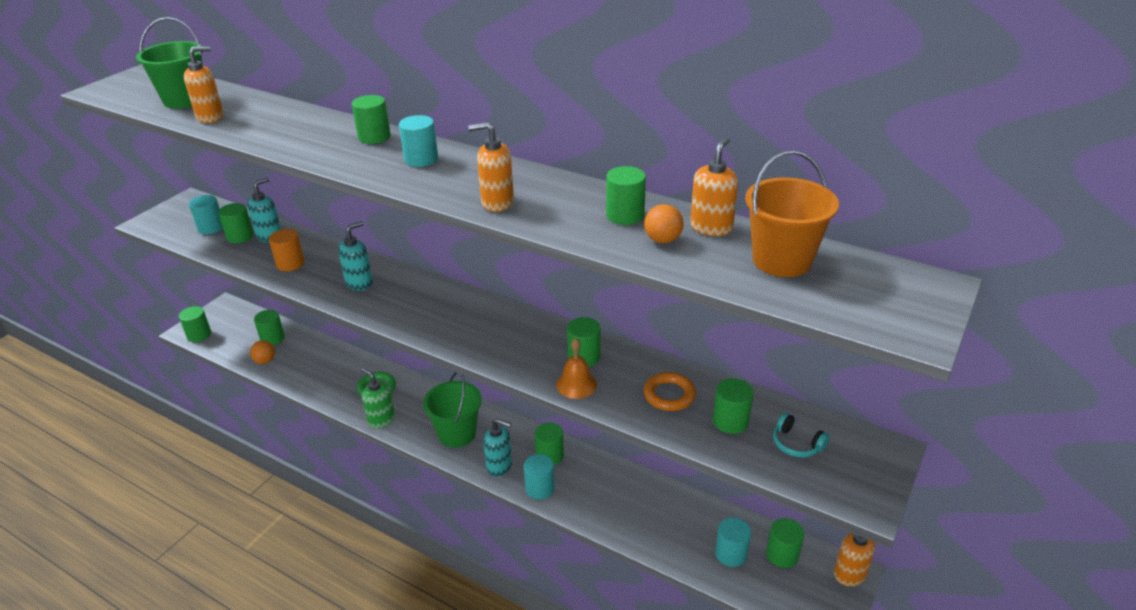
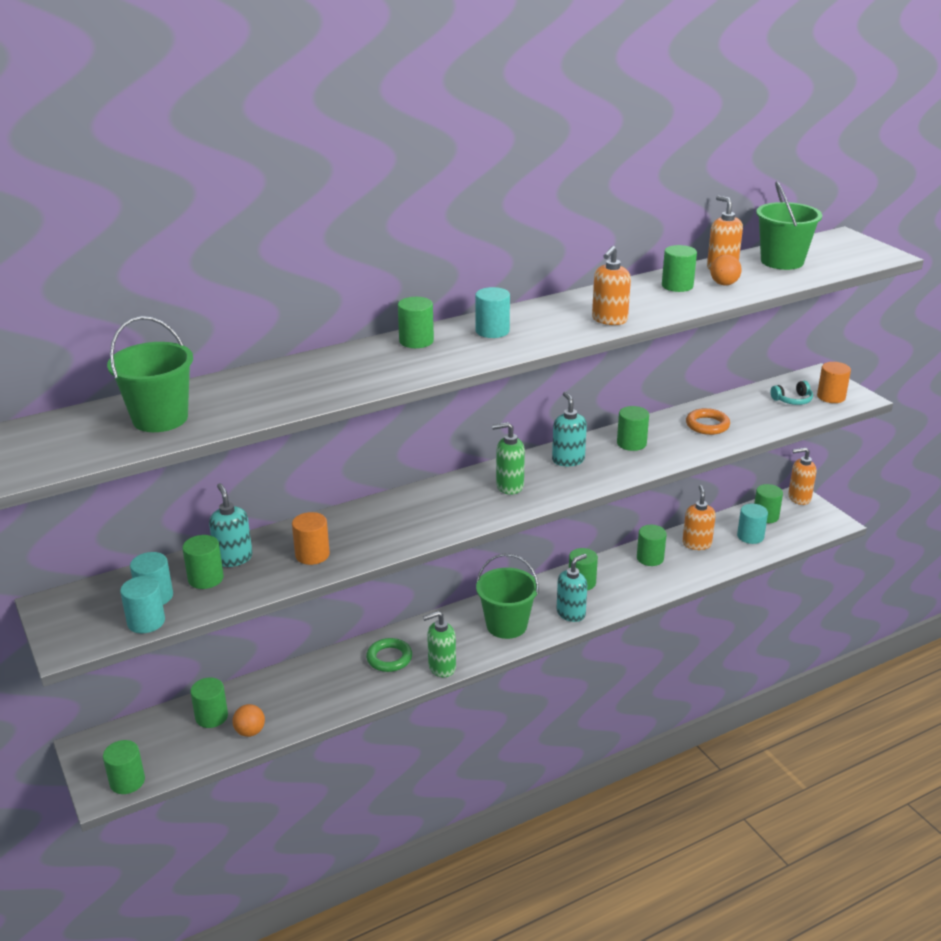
camera: 60 degrees left, 5 degrees down
(211, 117) = (240, 409): orange soap dispenser -> orange soap dispenser (696, 544)
(359, 283) = (402, 521): turquoise soap dispenser -> turquoise soap dispenser (568, 460)
(449, 314) = (509, 486): none -> green soap dispenser
(540, 488) = (616, 600): turquoise cylinder -> turquoise cylinder (146, 622)
(576, 384) = (663, 456): orange bell -> none
(730, 421) = (753, 413): green cylinder -> green cylinder (650, 558)
(782, 260) = (782, 261): orange bucket -> green bucket
(841, 475) = (831, 397): none -> orange cylinder

